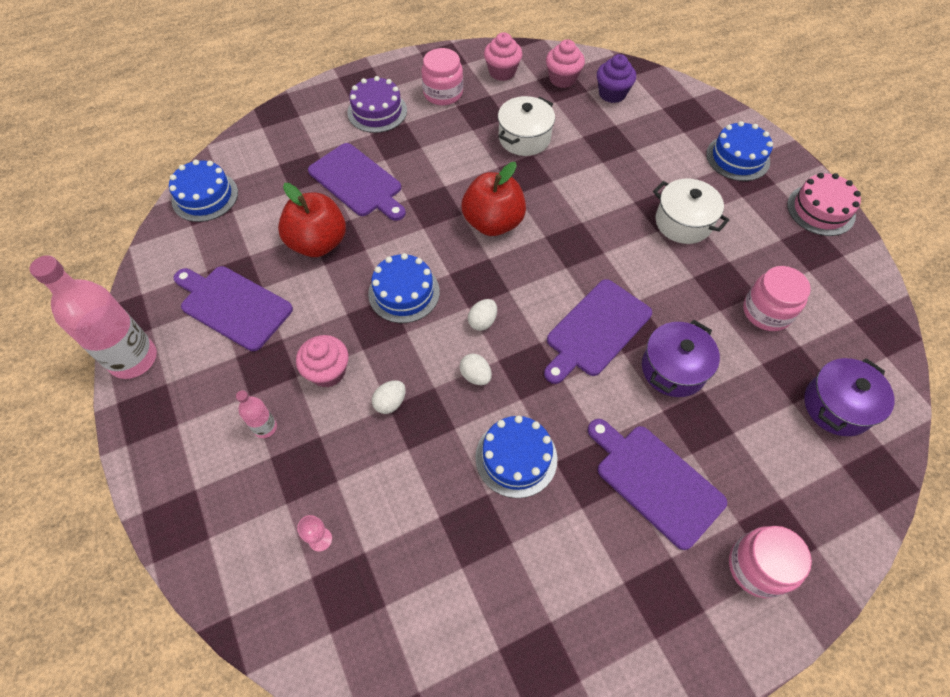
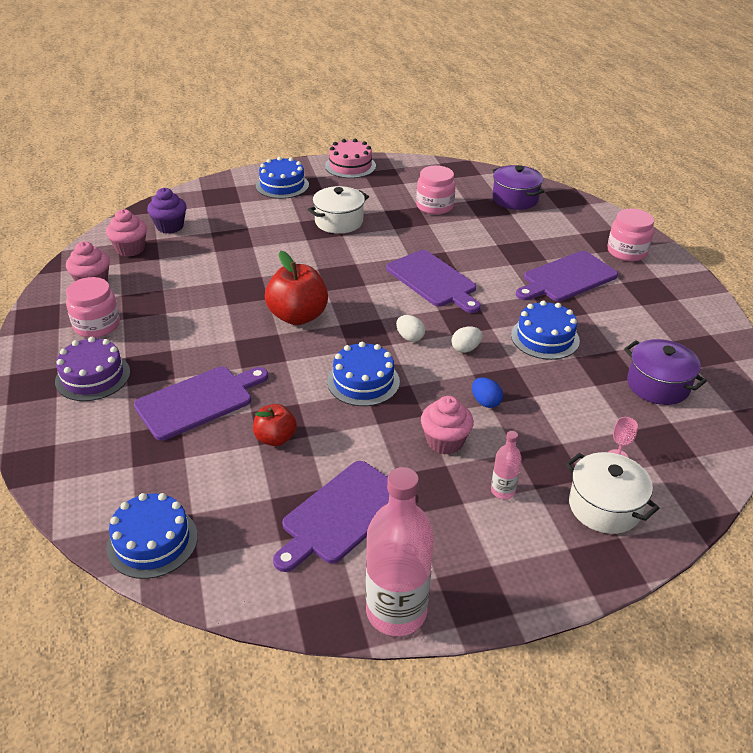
camera: 80 degrees left, 20 degrees down
(318, 243) = (275, 438): red apple -> red apple, size x0.59
(390, 402) = (485, 402): white egg -> blue egg
(524, 138) = (197, 283): white pot -> white pot (604, 506)
(673, 369) = (476, 253): purple pot -> purple pot (658, 385)

